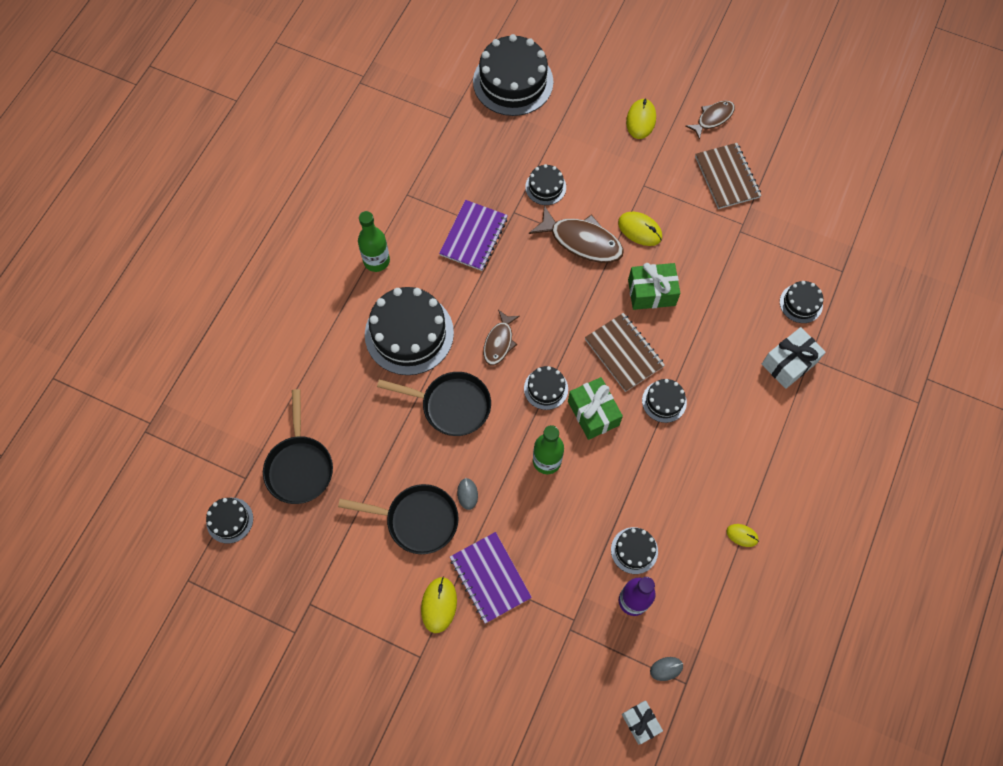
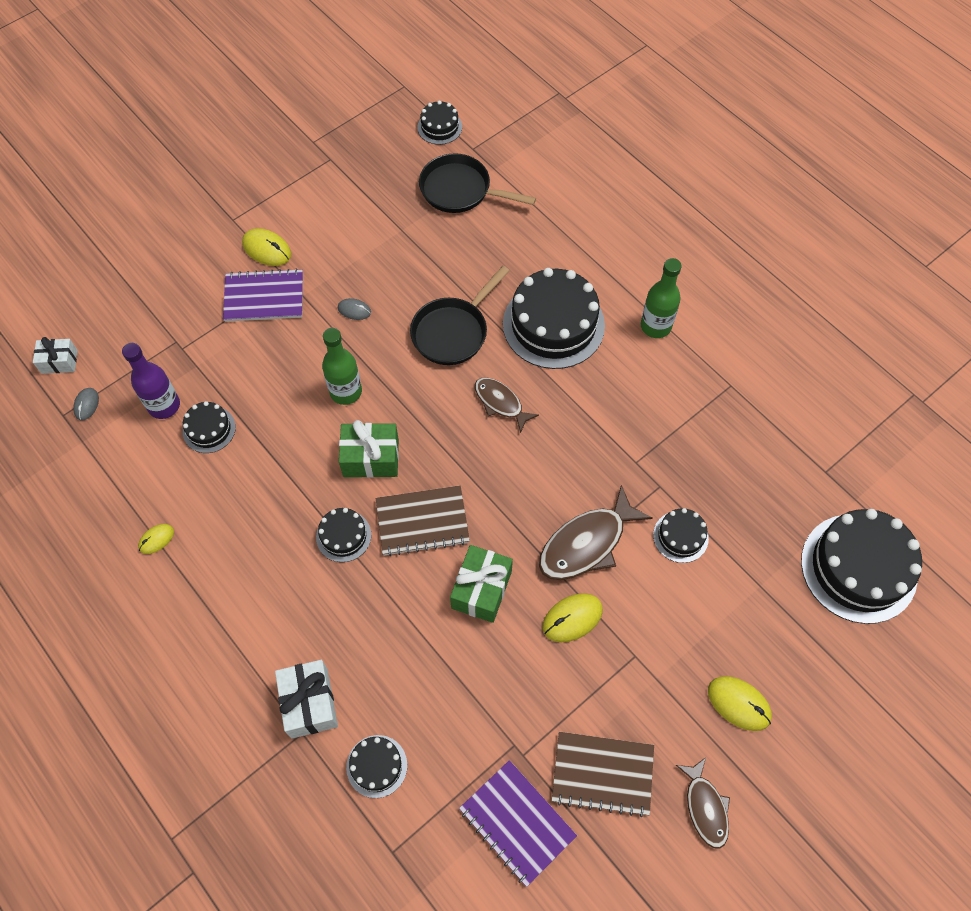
camera: 115 degrees right, 5 degrees down
(417, 520) = (354, 261): black pan -> none
(474, 236) = (644, 431): purple notebook -> purple notebook (517, 823)
(546, 388) = (423, 424): black cake -> none

